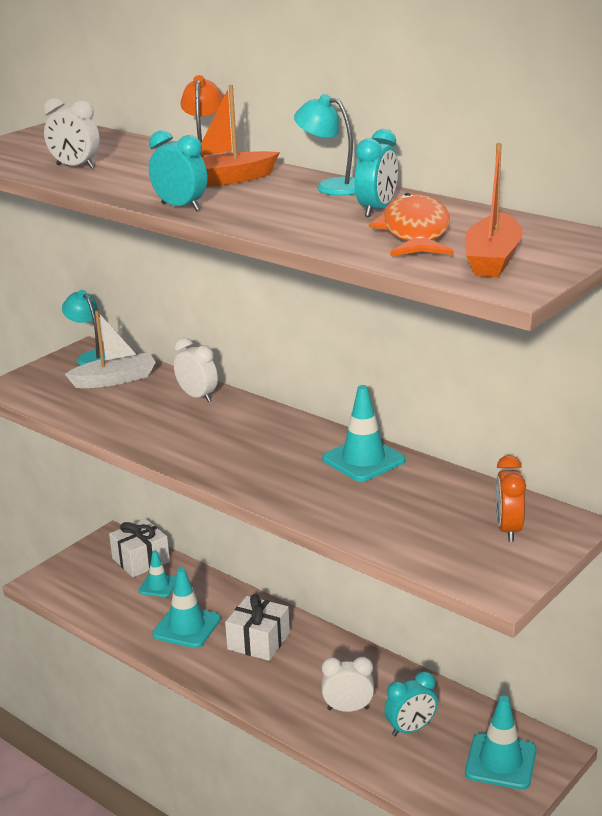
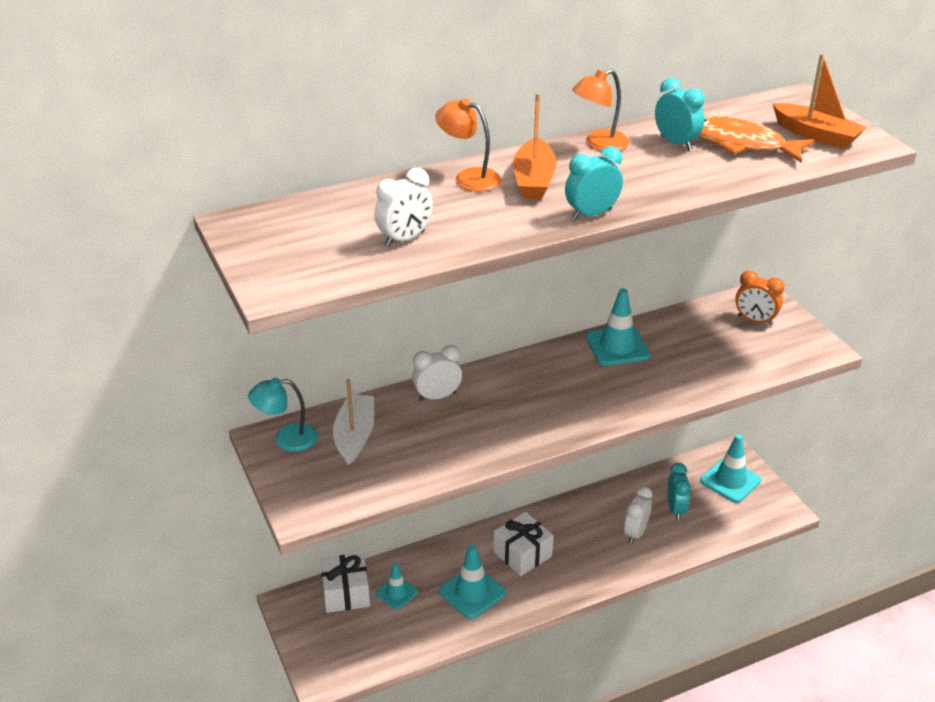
camera: 65 degrees left, 10 degrees up
(332, 186) = (599, 144): turquoise lamp -> orange lamp

